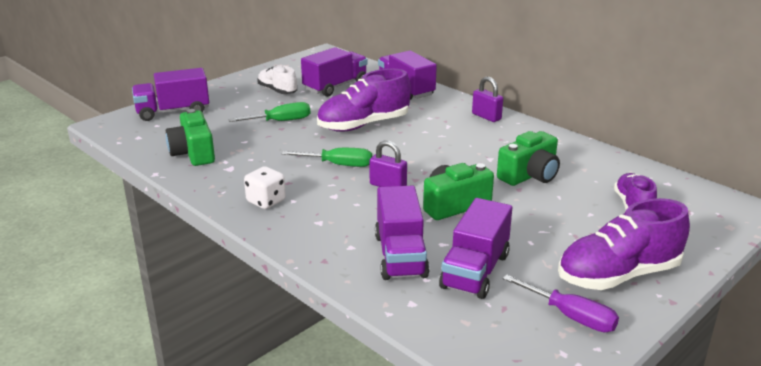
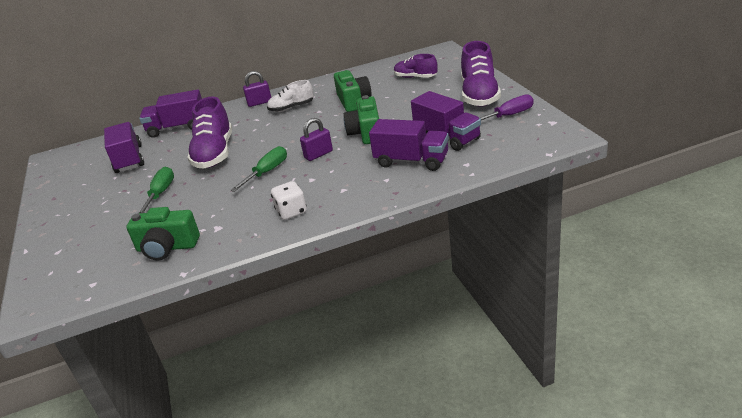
camera: 60 degrees left, 5 degrees up
(173, 112) = (62, 257): purple truck -> none
(277, 91) = (97, 190): white shoe -> white shoe (291, 108)

